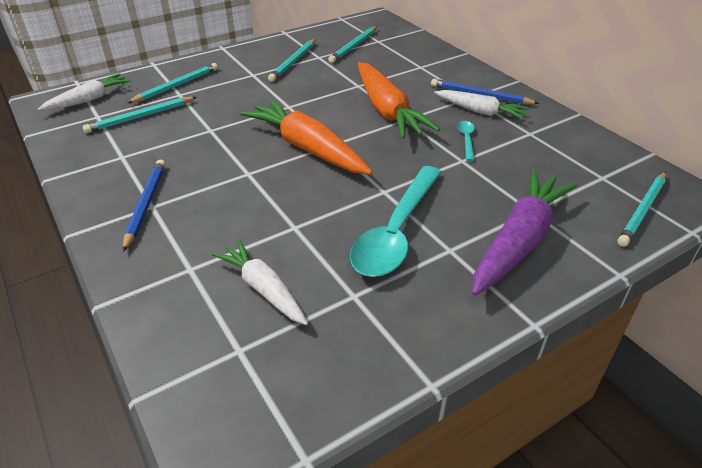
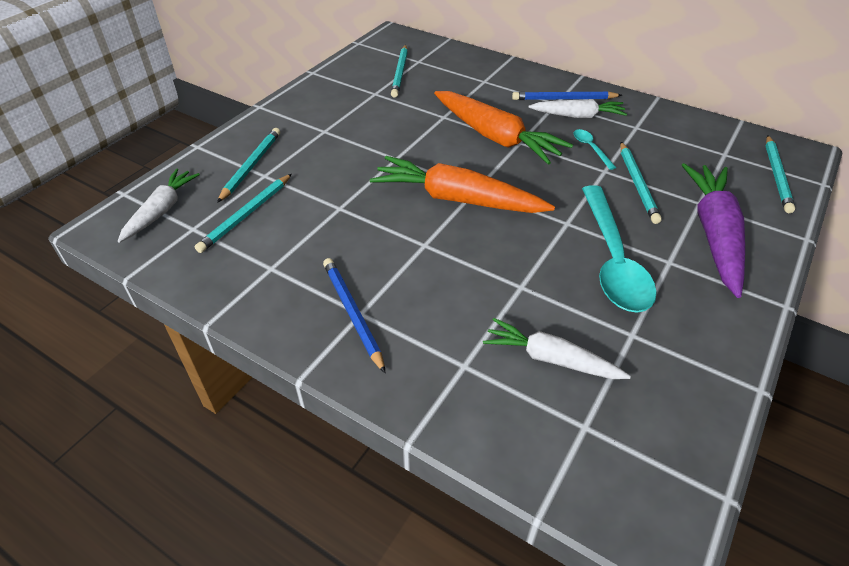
camera: 25 degrees left, 5 degrees up
(293, 62) = (354, 105): turquoise pencil -> turquoise pencil (637, 184)

